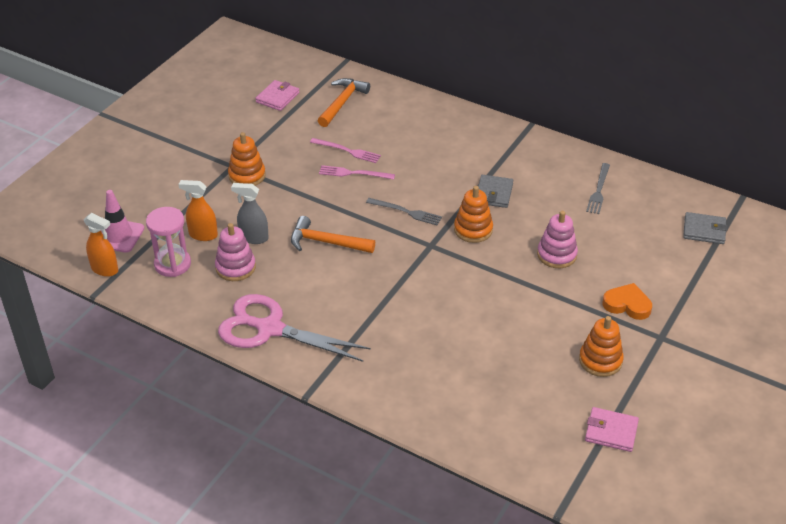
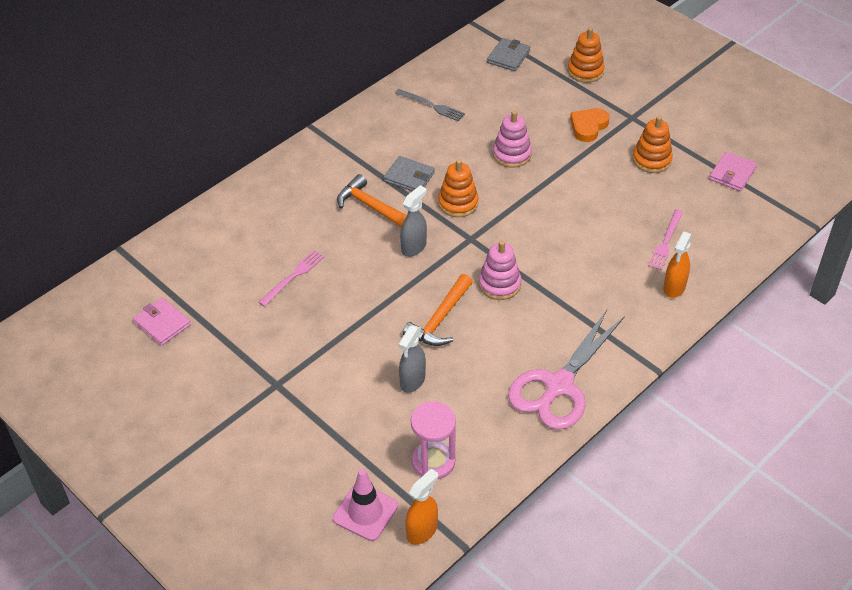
camera: 75 degrees left, 5 degrees up
(203, 235) = (392, 427): orange spray bottle -> orange spray bottle (674, 287)
(235, 267) = (456, 403): pink stacking toy -> pink stacking toy (499, 284)
(247, 176) = (301, 373): orange stacking toy -> orange stacking toy (585, 71)
(342, 102) = (202, 266): orange hammer -> orange hammer (372, 207)
(353, 173) = (334, 278): pink fork -> pink fork (666, 242)
(406, 212) = (414, 247): grey fork -> grey spray bottle

